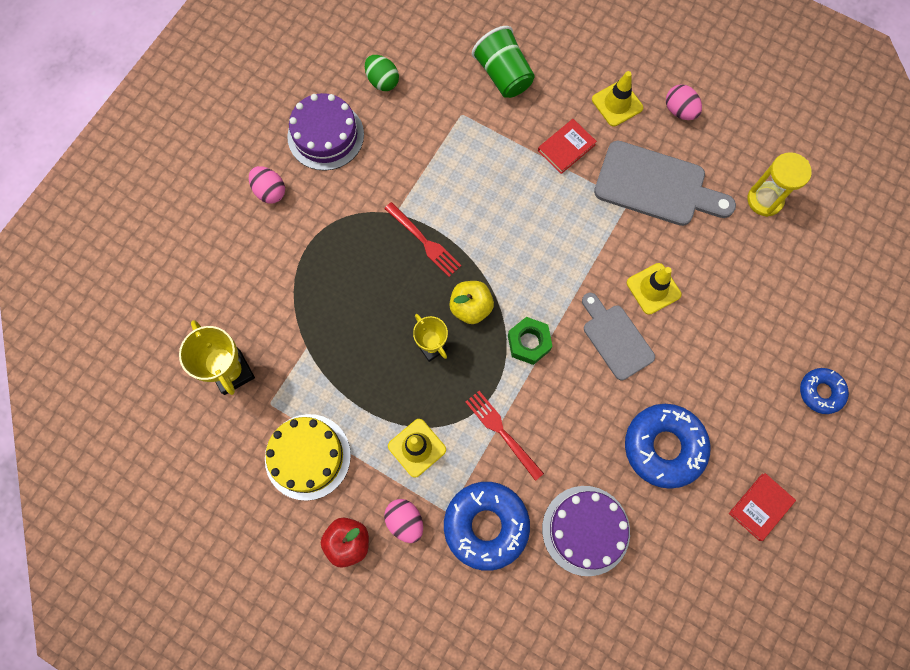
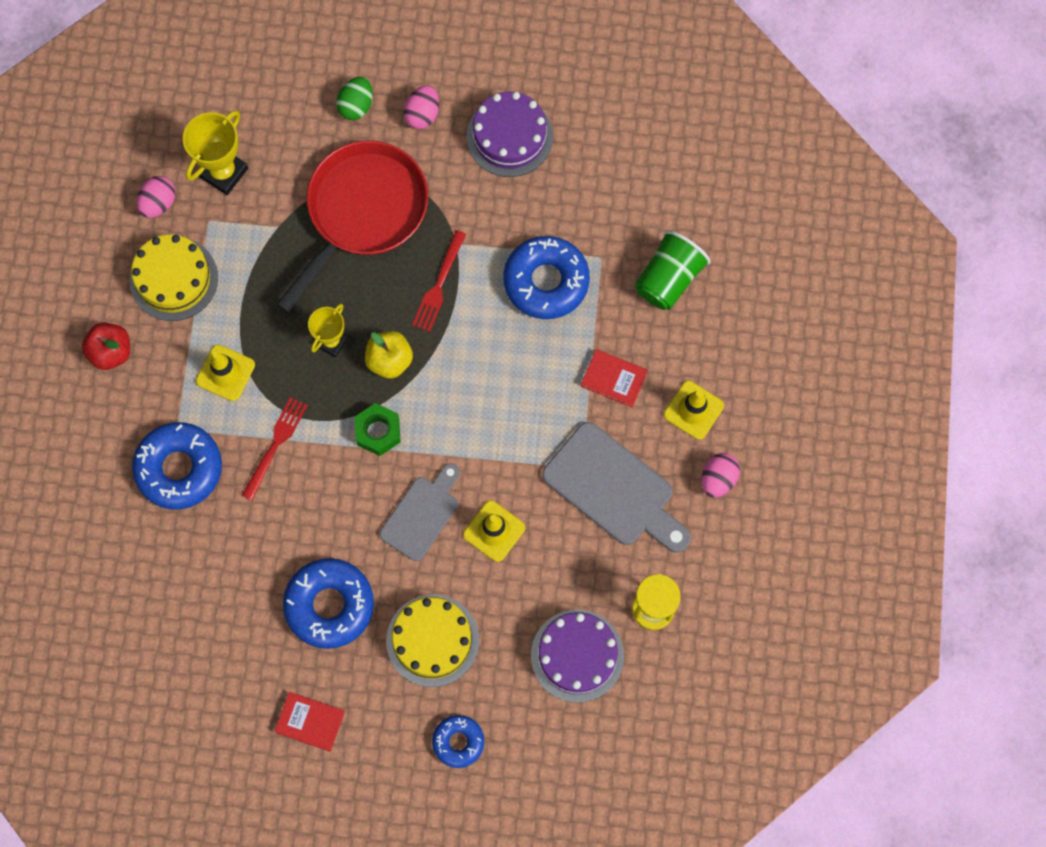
camera: 65 degrees right, 0 degrees up
(330, 273) = (363, 212): none -> red pan
(382, 81) = (599, 162): green egg -> green egg (356, 106)
(405, 521) = (152, 394): pink egg -> pink egg (158, 203)
(462, 161) = (546, 281): none -> blue donut
(585, 530) = (214, 562): purple cake -> purple cake (577, 655)
(656, 186) = (614, 489): grey cutting board -> grey cutting board turned 45 degrees counterclockwise
(727, 376) = (432, 640): none -> yellow cake

